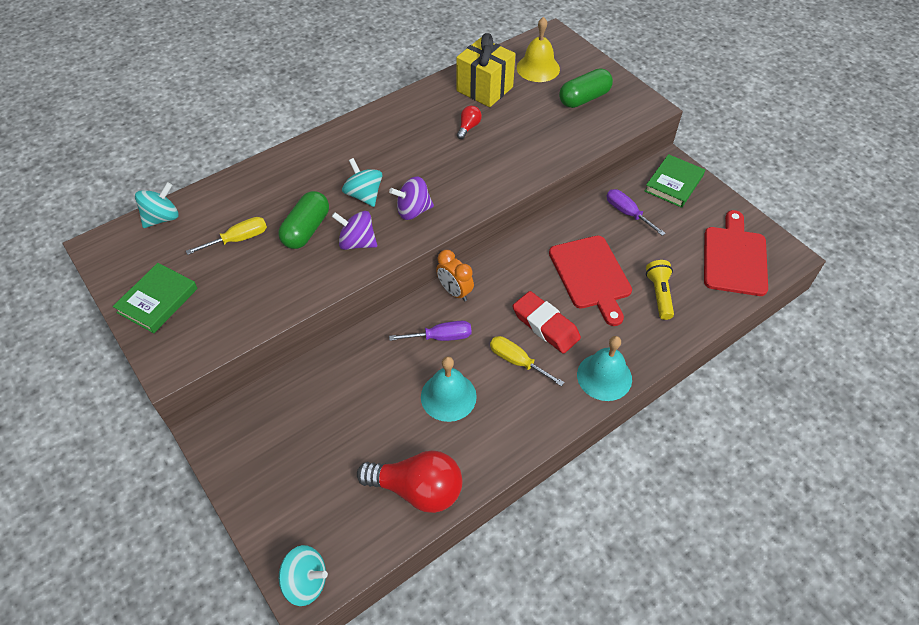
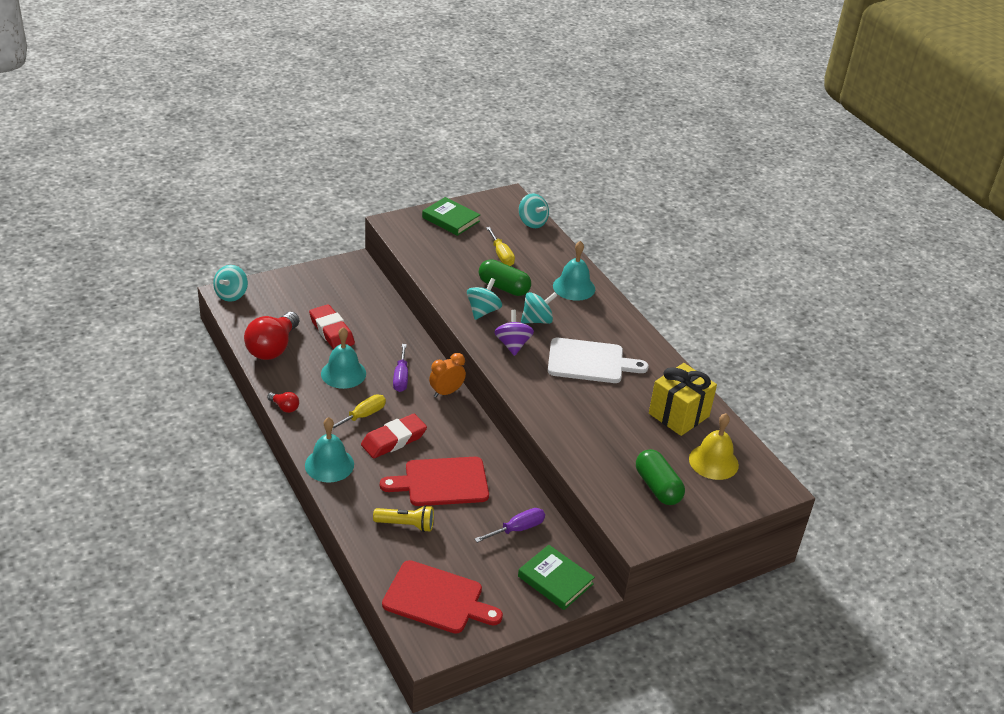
camera: 95 degrees right, 15 degrees down
(296, 171) = (574, 287): none -> turquoise bell
(357, 242) = (483, 311): purple spinning top -> turquoise spinning top
(369, 427) = (331, 331): none -> red eraser
(424, 150) = (590, 361): none -> white cutting board
(468, 127) = (619, 394): red light bulb -> red light bulb (284, 407)

